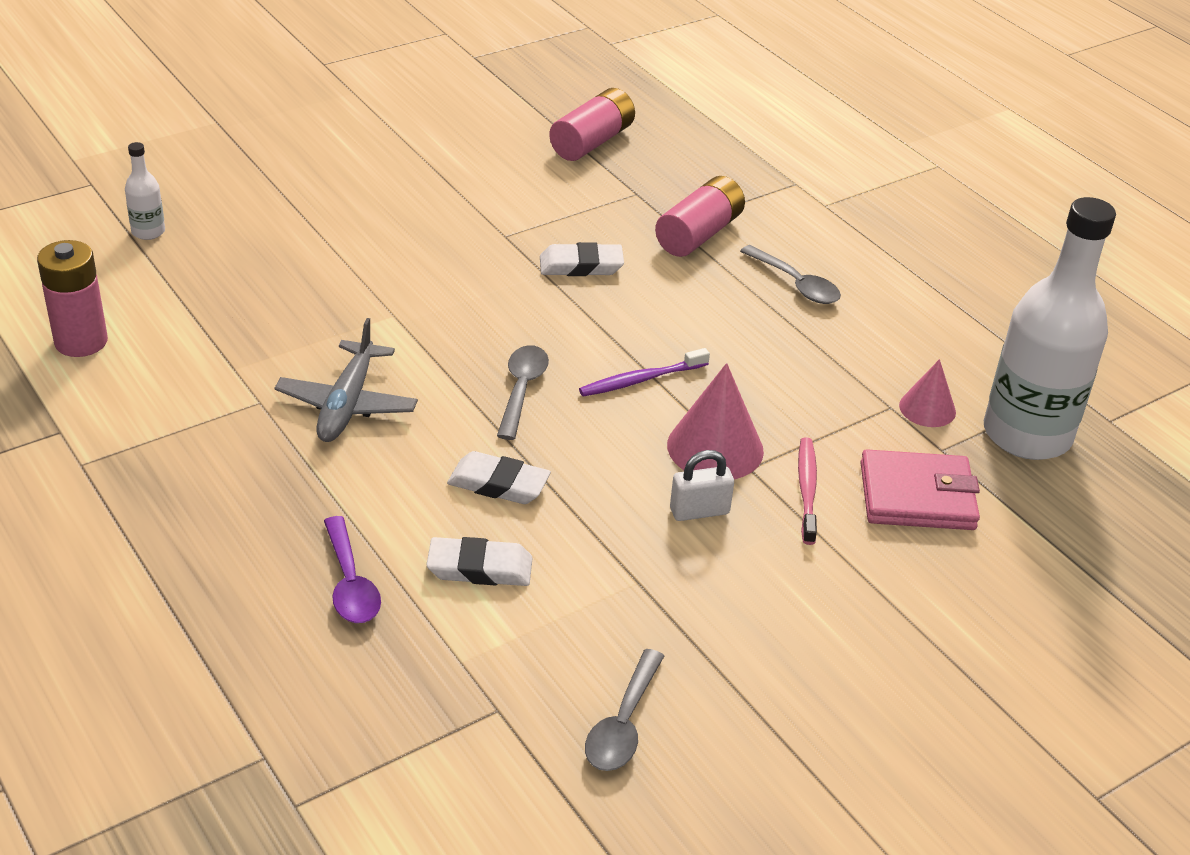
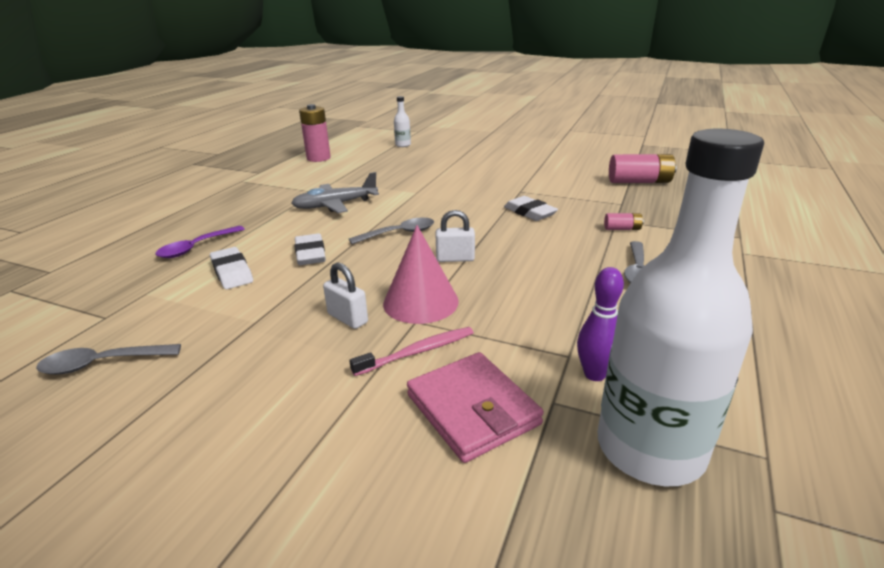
camera: 60 degrees right, 10 degrees down
(641, 380) = (455, 258): purple toothbrush -> white padlock
(699, 234) = (622, 229): pink battery -> pink battery, size x0.49
(927, 408) = (594, 374): pink cone -> purple bowling pin

